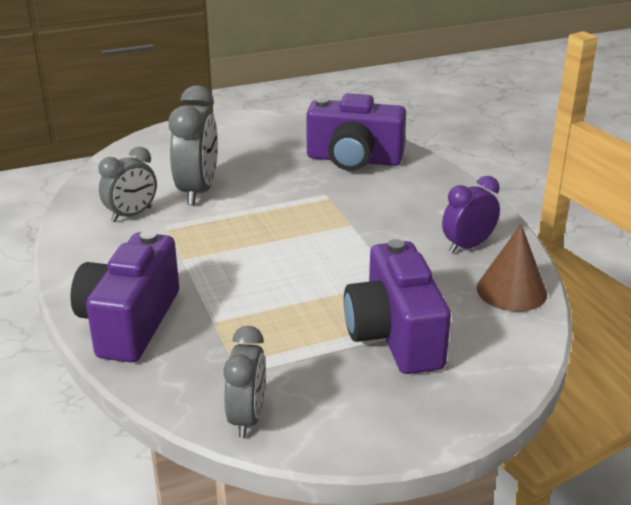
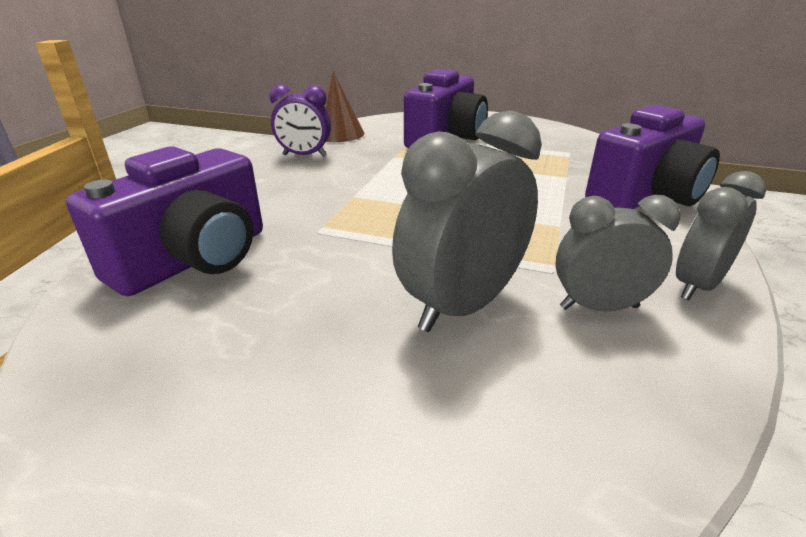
camera: 140 degrees left, 0 degrees up
(247, 418) = (580, 139): grey clock -> grey clock (696, 286)
(354, 160) = (195, 259): purple camera -> purple camera turned 75 degrees clockwise

